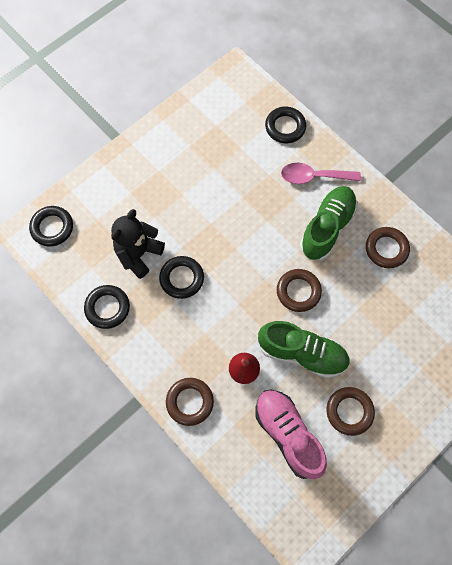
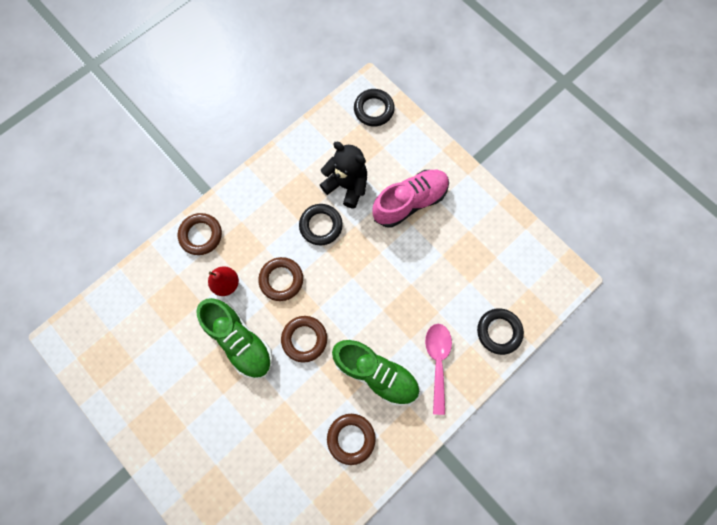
camera: 90 degrees right, 5 degrees up
(107, 308) = (293, 161): black ring -> none
(288, 434) = (163, 324): pink shoe -> pink shoe (409, 202)
(302, 353) = (240, 340): green shoe -> green shoe turned 60 degrees counterclockwise
(349, 411) = (179, 384): brown ring -> brown ring (281, 280)

